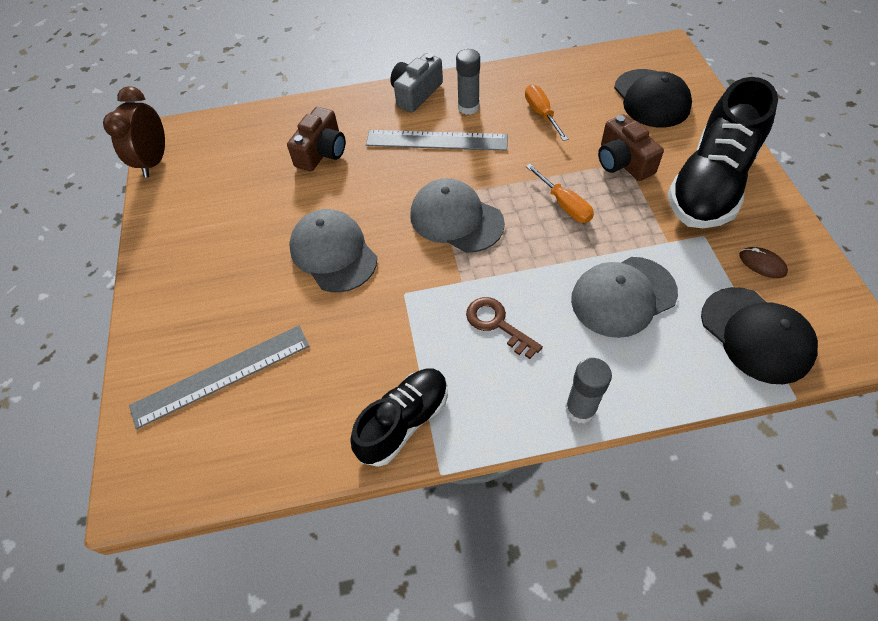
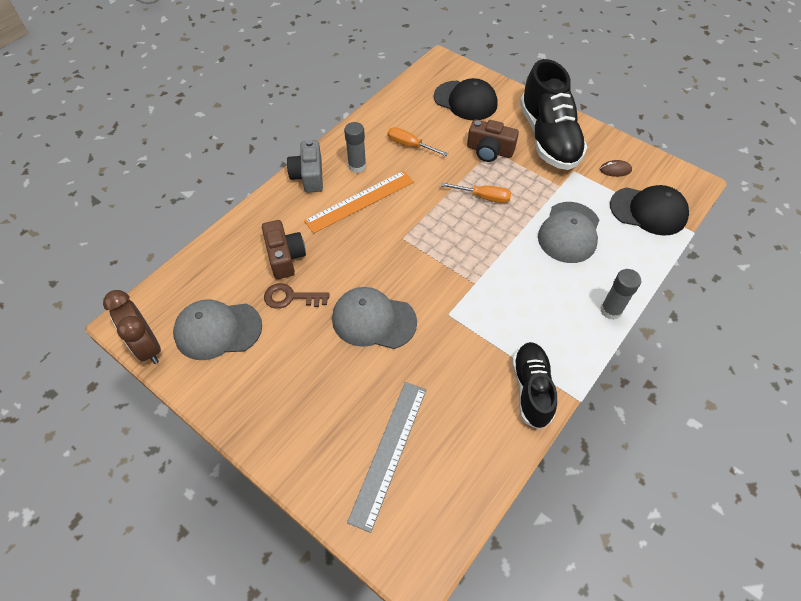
camera: 45 degrees left, 0 degrees up
(436, 140) = (360, 201): grey ruler -> orange ruler
(456, 219) = (429, 246): grey cap -> grey cap (218, 330)
(497, 324) = (521, 294): brown key -> brown key (291, 297)

